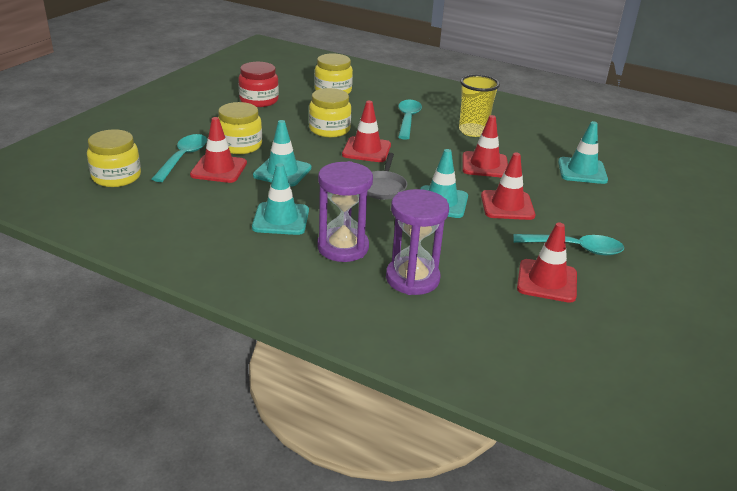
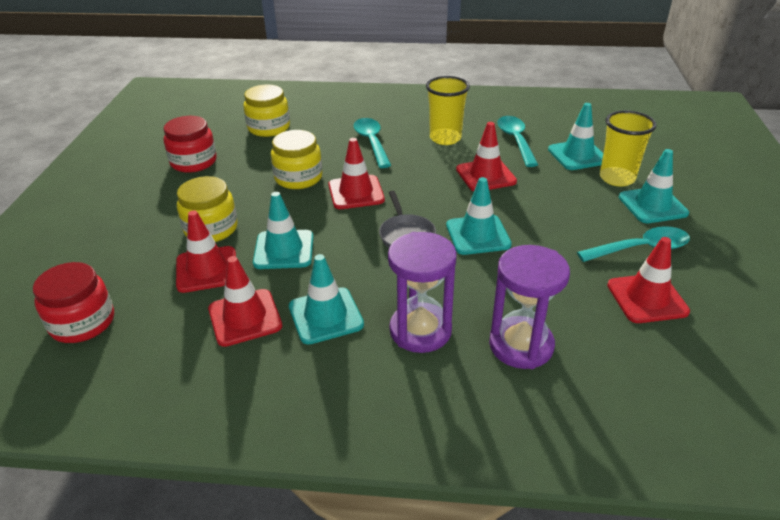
camera: 20 degrees left, 5 degrees up
(116, 177) = (82, 322): yellow jar -> red jar
(183, 158) = (153, 267): turquoise spoon -> turquoise spoon (516, 140)
(507, 205) = (542, 218): red traffic cone -> red traffic cone (245, 317)
(603, 196) = (617, 178): none -> yellow cup
(617, 223) = (652, 205): none -> turquoise traffic cone

